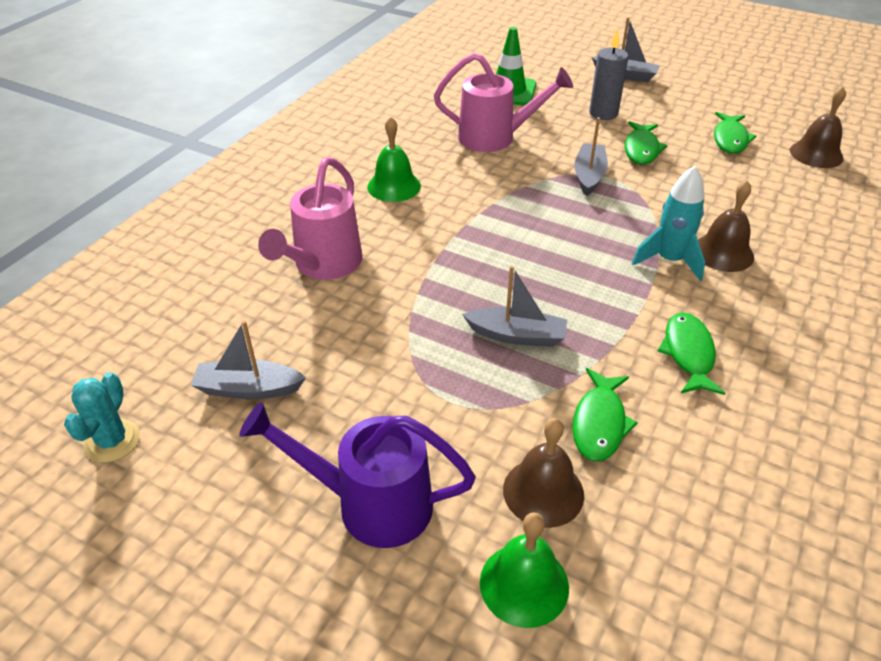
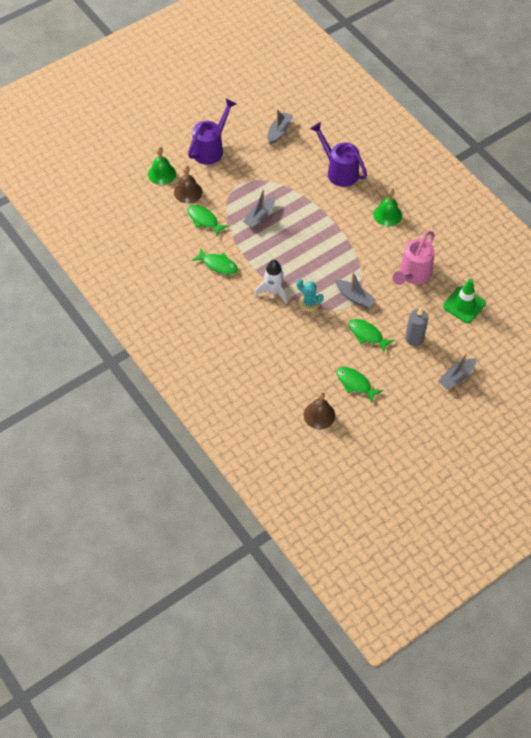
camera: 115 degrees right, 15 degrees up
(112, 441) = (275, 94): turquoise cactus -> turquoise cactus (309, 303)
(323, 265) = (339, 171): pink watering can -> purple watering can
(669, 260) = (273, 291): turquoise rocket -> white rocket
(723, 252) = (266, 315): brown bell -> none

